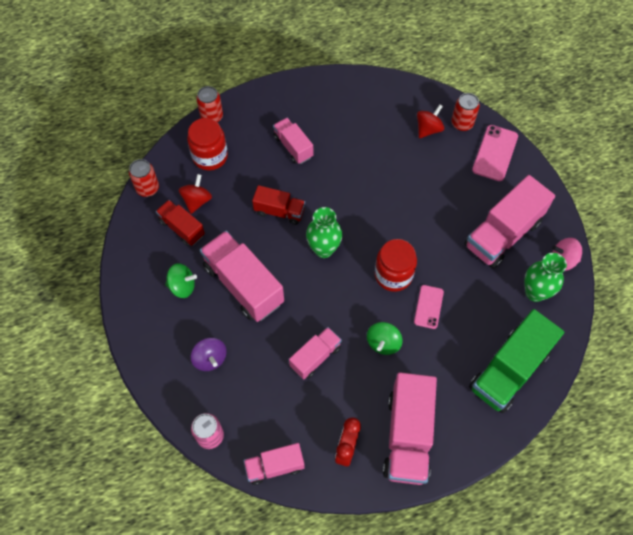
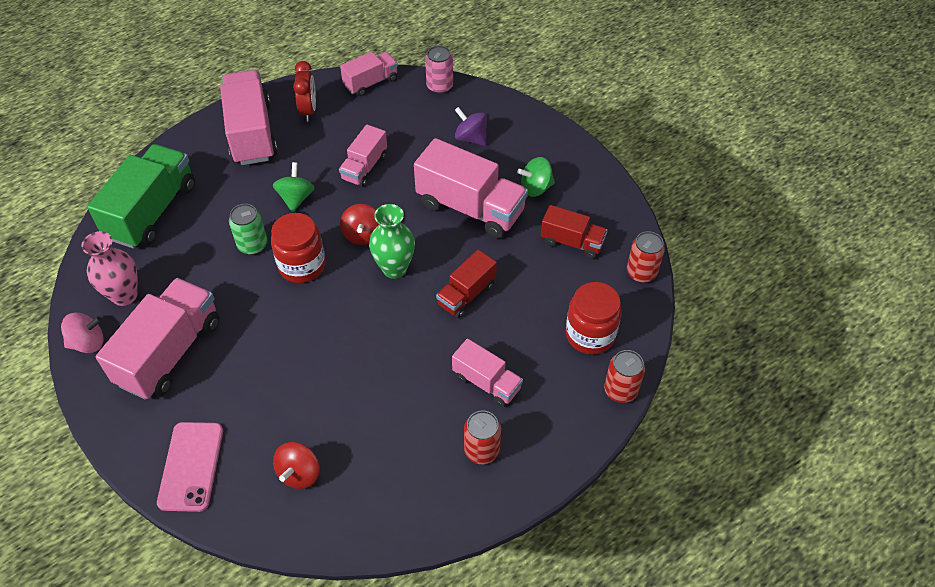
camera: 160 degrees right, 10 degrees down
(197, 201) = (573, 276): red spinning top -> red spinning top (363, 235)
(279, 211) = (466, 294): red truck -> red truck turned 45 degrees counterclockwise
(428, 307) = (252, 245): pink phone -> green can
(462, 123) = (248, 501): red can -> red can (481, 450)
(535, 292) = (124, 295): green vase -> pink vase

